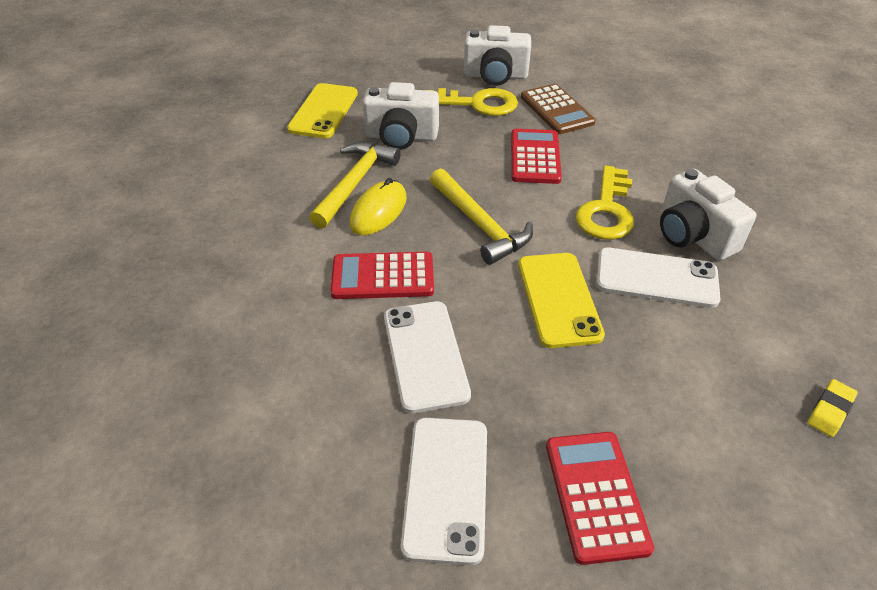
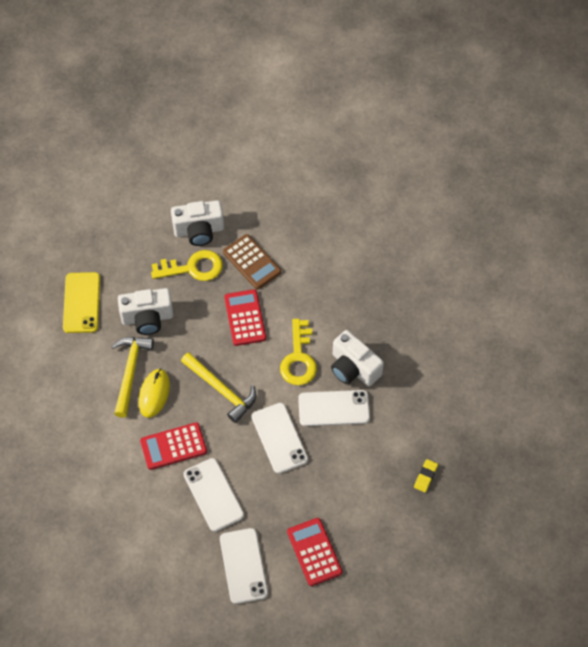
camera: 15 degrees left, 15 degrees up
(558, 299) = (279, 438): yellow phone -> white phone

